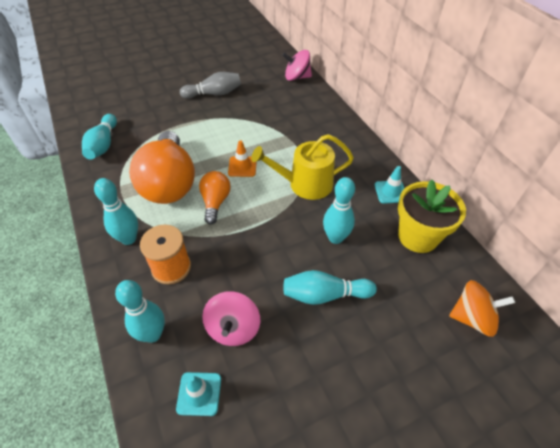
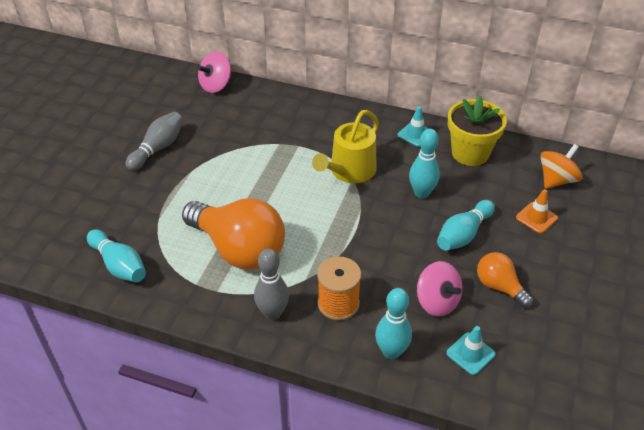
camera: 45 degrees left, 5 degrees down
(129, 239) = (272, 313): turquoise bowling pin -> grey bowling pin
(215, 202) = (300, 234): orange light bulb -> orange light bulb (499, 287)
(242, 166) = (281, 192): orange traffic cone -> orange traffic cone (536, 218)

